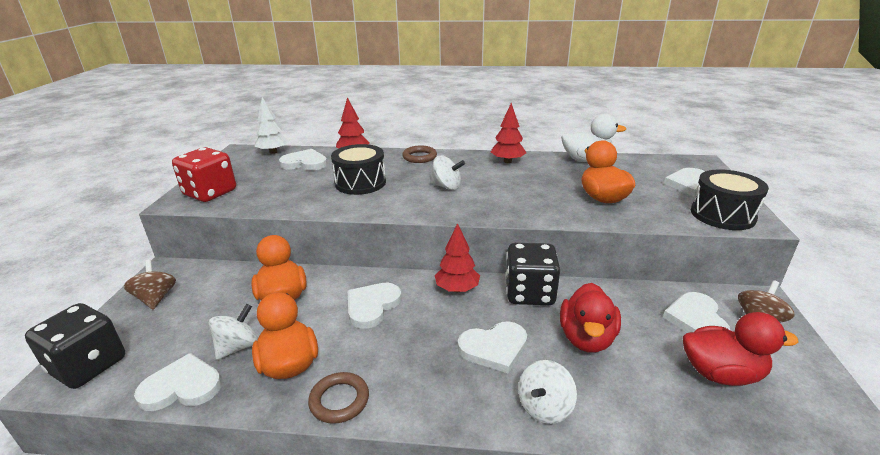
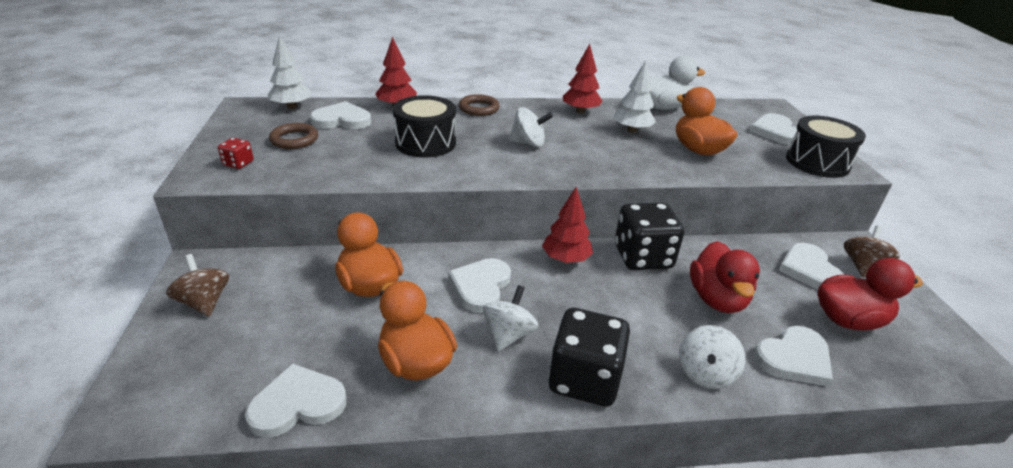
camera: 15 degrees left, 5 degrees up
(88, 365) = (157, 394): black dice -> black dice (584, 379)
(210, 193) = (238, 163): red dice -> red dice, size x0.44
(238, 347) = (343, 349): white spinning top -> white spinning top (508, 334)
(339, 400) = (493, 394): brown ring -> brown ring (294, 139)
(494, 348) = (631, 319): white heart -> white heart (794, 358)
(547, 179) = (632, 130): none -> white tree

